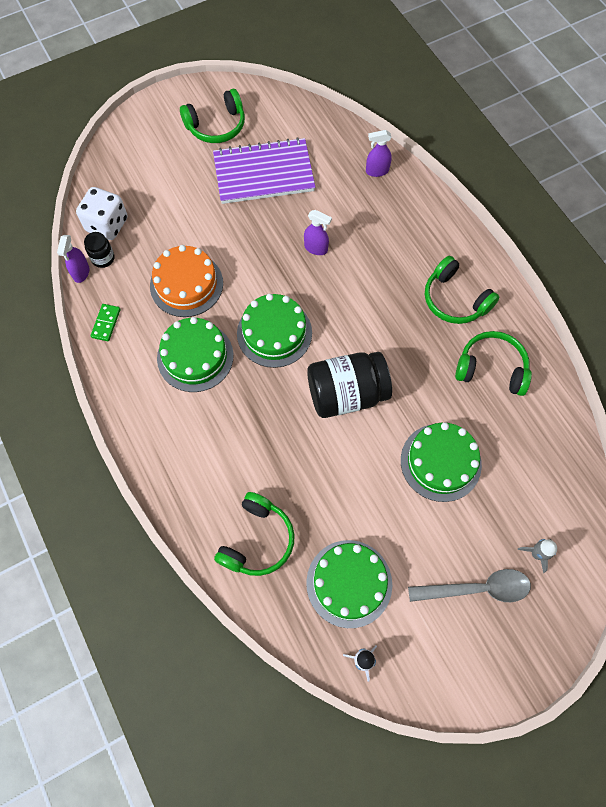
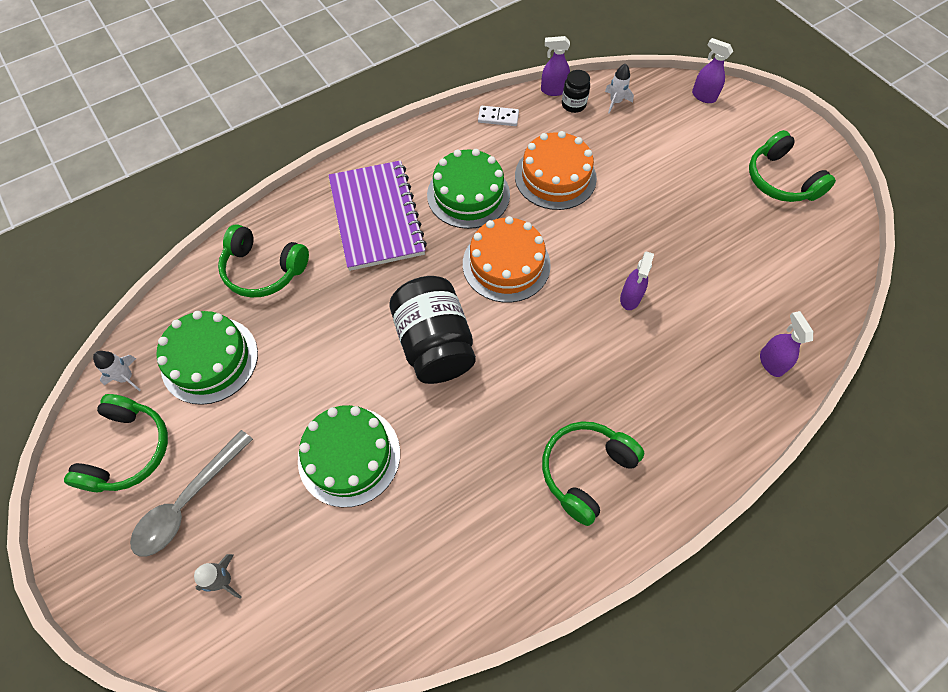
camera: 85 degrees right, 5 degrees down
(106, 323) = (498, 117): green domino -> white domino
(107, 225) = (615, 102): white dice -> white rocket
(115, 157) = (703, 96): none -> purple spray bottle
(264, 173) = (725, 234): purple notebook -> purple notebook (376, 217)
(274, 333) = (506, 264): green cake -> orange cake
(477, 589) = (188, 501): grey spoon -> grey spoon turned 45 degrees clockwise
(491, 368) = (485, 522): green headphones -> green headphones (128, 450)

